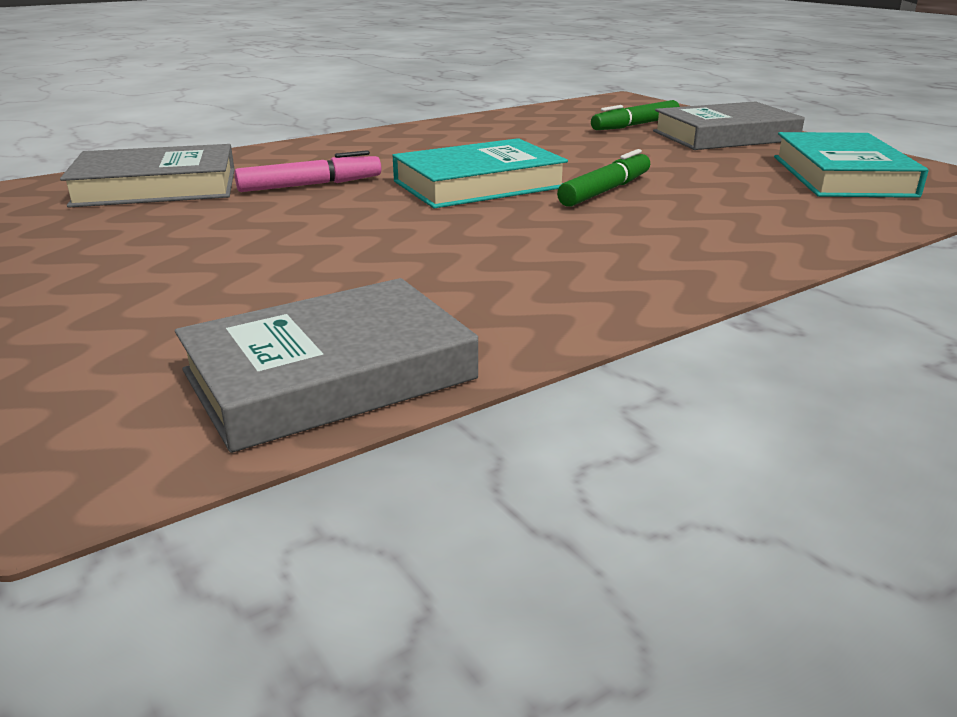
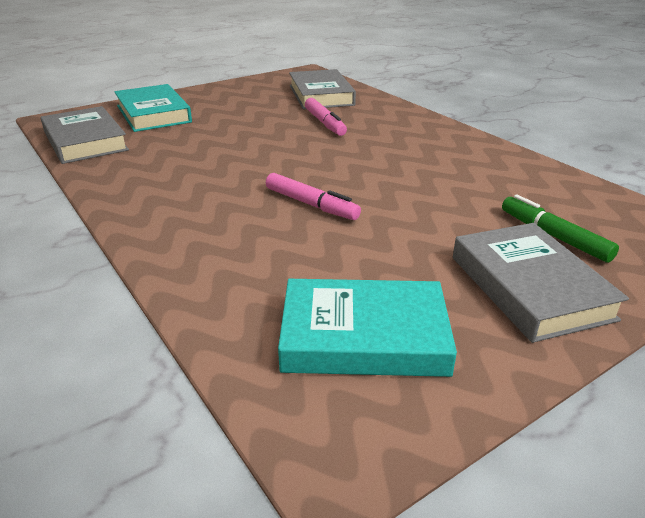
camera: 90 degrees right, 5 degrees up
(479, 184) = (327, 164): turquoise book -> turquoise book (153, 114)
(605, 191) = (311, 204): green marker -> pink marker

